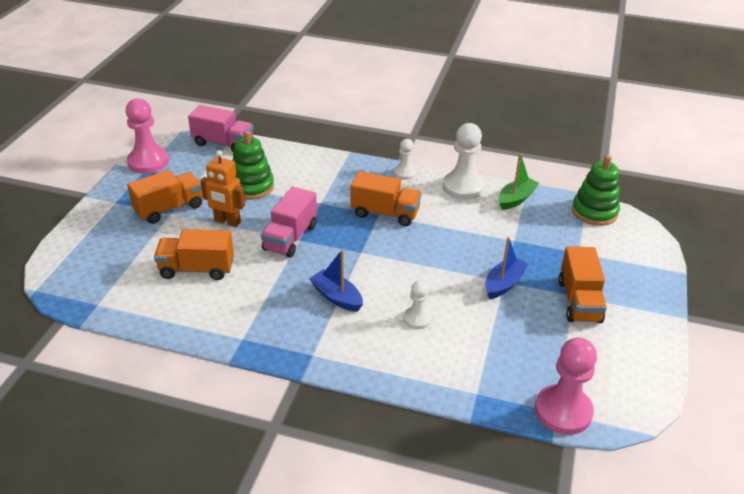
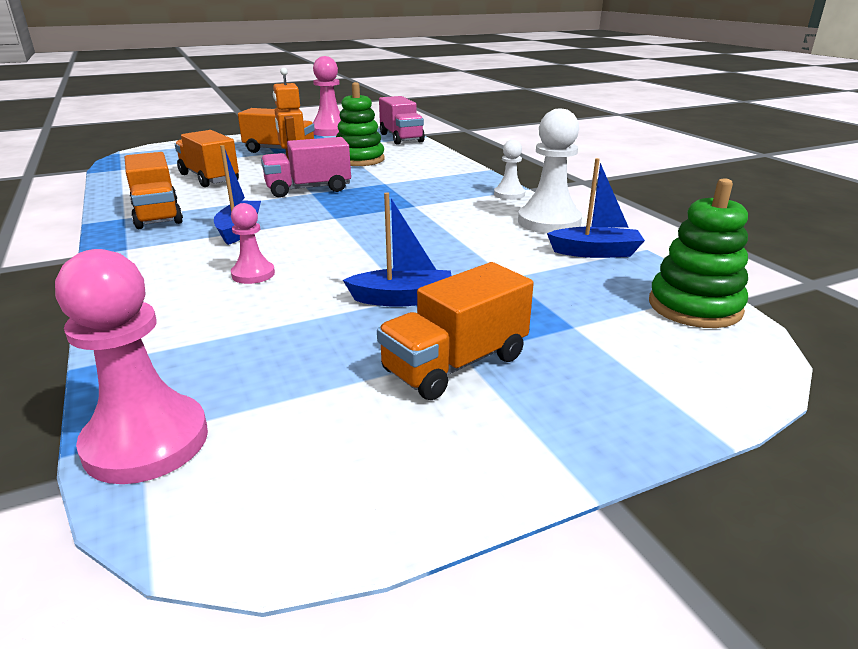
camera: 50 degrees right, 10 degrees down
(385, 213) = (421, 207): orange truck -> orange truck (157, 215)
(417, 319) = (253, 274): white pawn -> pink pawn
(516, 199) = (595, 252): green boat -> blue boat

